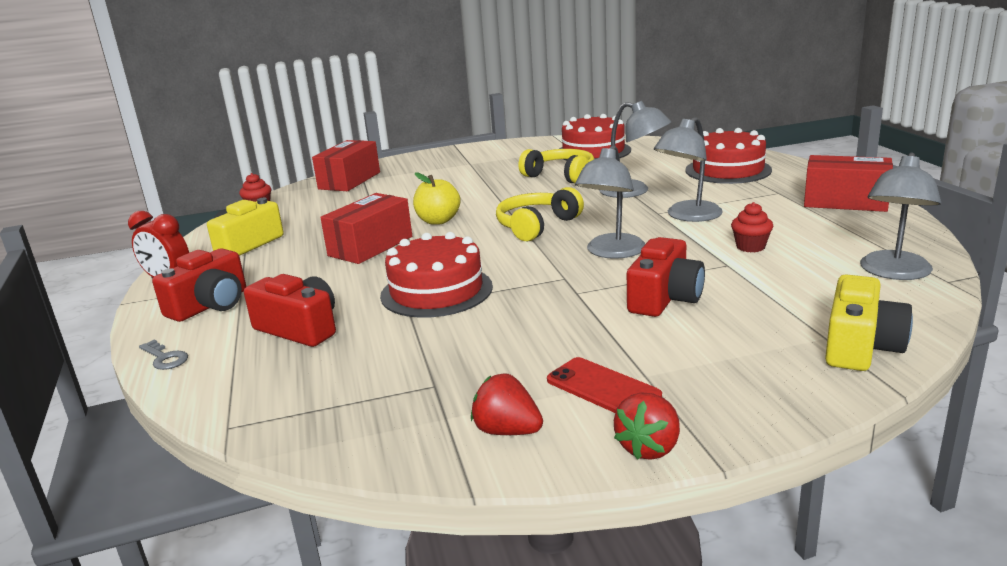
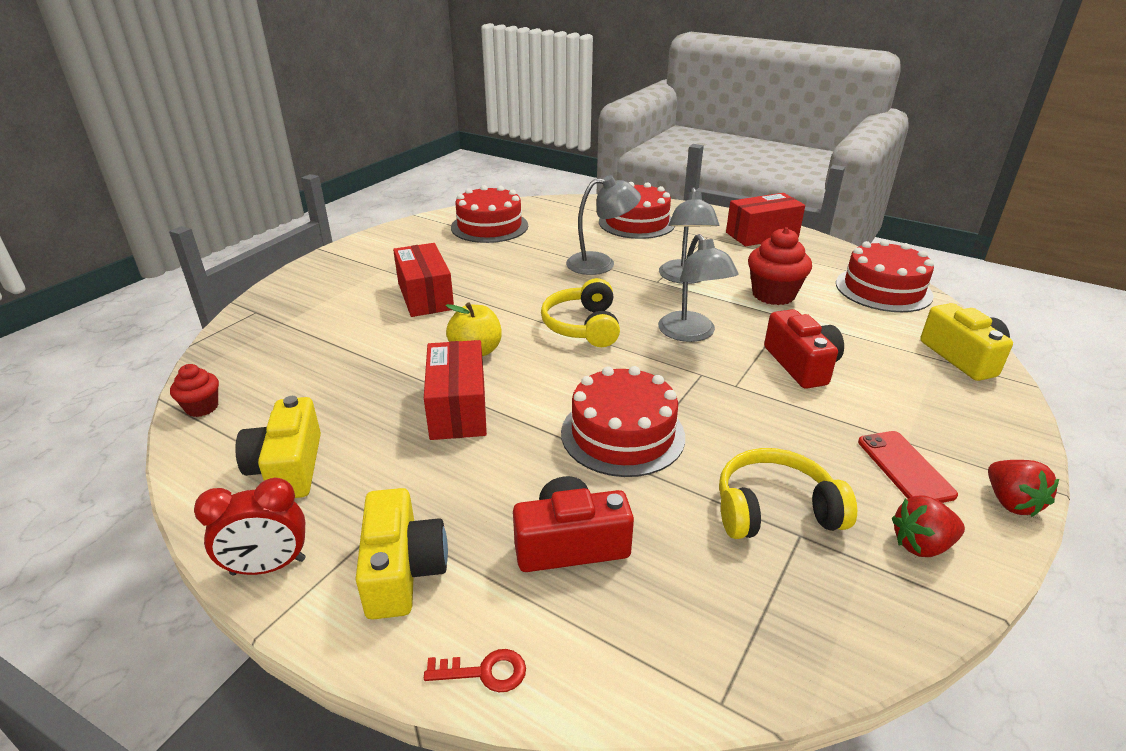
camera: 45 degrees left, 10 degrees up
(165, 358) = (484, 672): grey key -> red key
(210, 305) = (402, 570): red camera -> yellow camera
(349, 180) = (267, 329): red box -> red box (425, 296)
(561, 176) = (507, 262): yellow headphones -> yellow headphones (775, 509)
(602, 388) = (904, 468): red phone -> red phone turned 75 degrees clockwise
(750, 247) = (773, 295): red cupcake -> red cupcake, size x1.75
(893, 273) = (883, 289): grey lamp -> red cake

